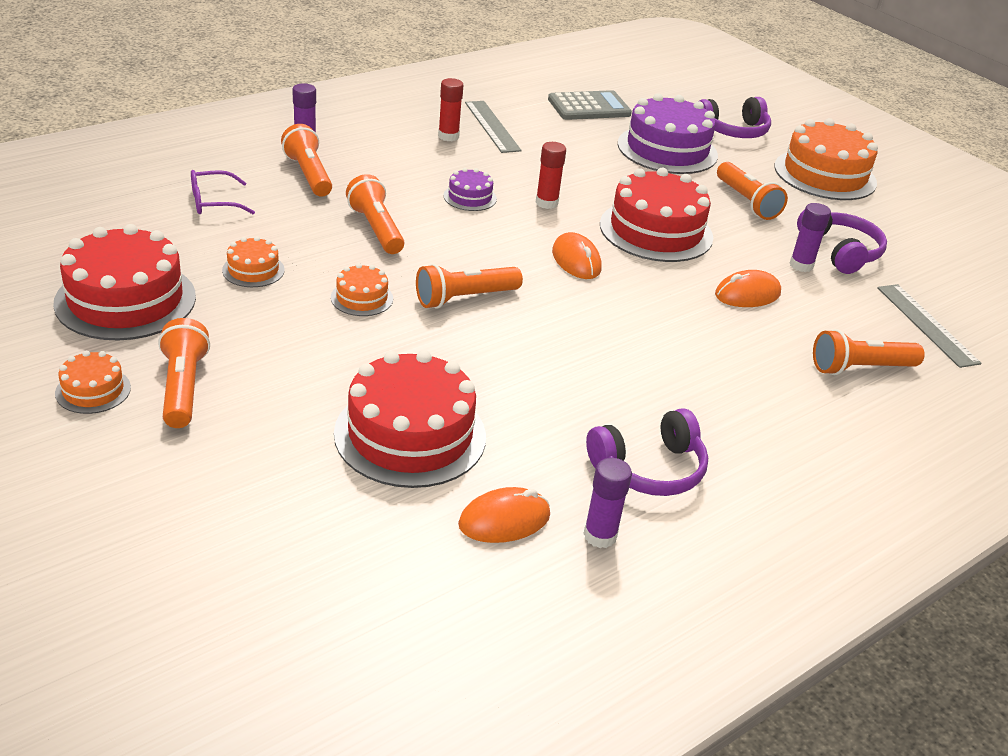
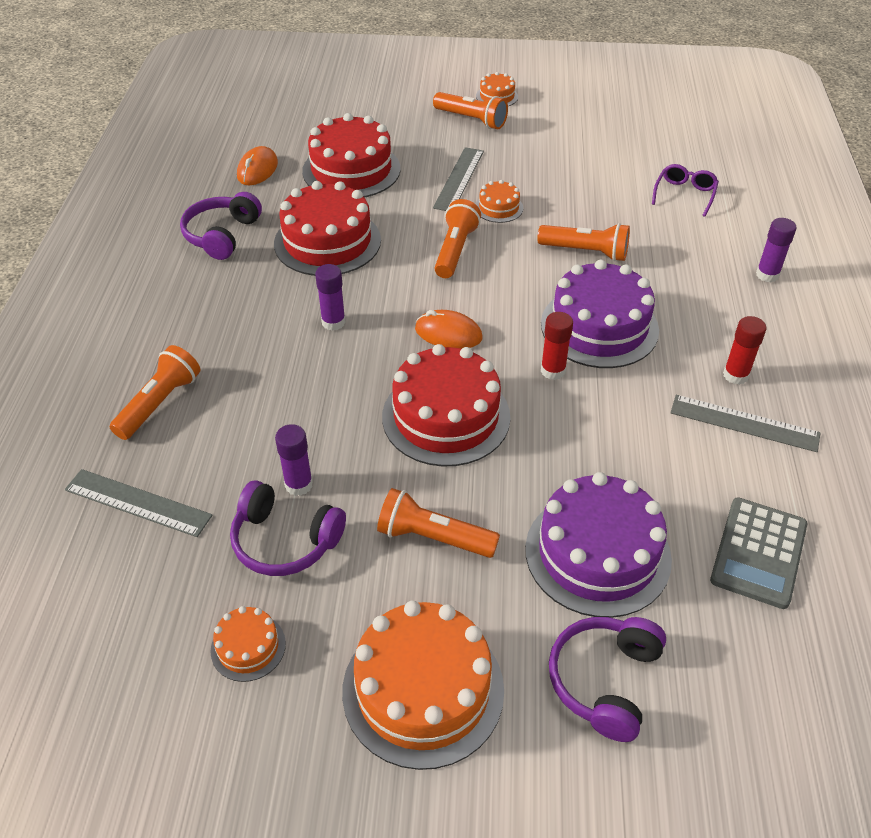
camera: 135 degrees right, 10 degrees up
(125, 300) = (578, 127): red cake -> red cake (327, 242)
(253, 270) = (573, 179): orange cake -> orange cake (248, 647)
(309, 174) = (703, 254): orange flashlight -> none
(336, 344) = (459, 179): none -> grey ruler
(470, 197) = (599, 327): purple cake -> purple cake, size x2.10
(600, 536) = (208, 192): purple glue stick -> purple glue stick (333, 322)
(747, 294) = (304, 408): orange mouse -> none

